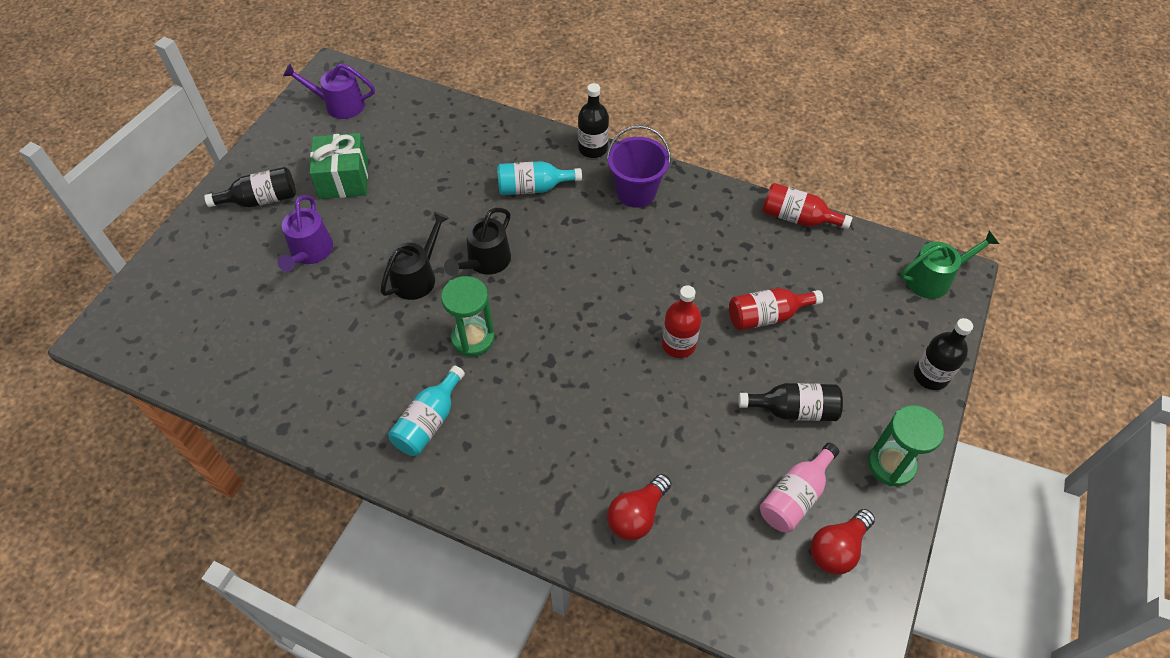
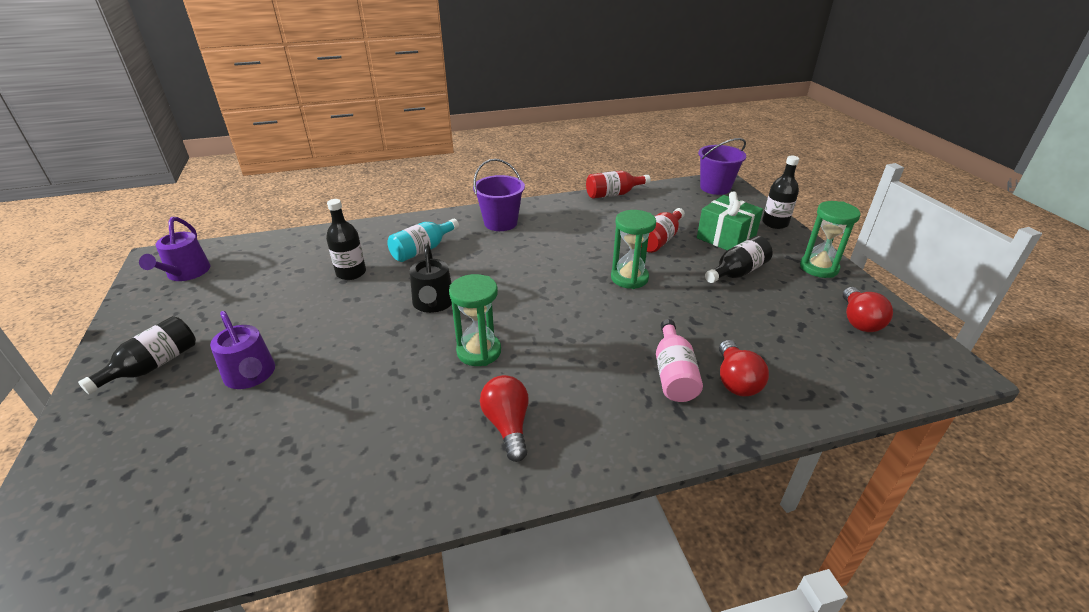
camera: 40 degrees left, 20 degrees down
(339, 105) = (186, 273): purple watering can -> purple watering can turned 60 degrees counterclockwise
(344, 179) = (238, 314): green gift -> green gift (726, 238)
(417, 277) = (383, 340): black watering can -> none
(429, 421) = (507, 425): turquoise bottle -> red light bulb
(593, 148) = (443, 215): black bottle -> black bottle (351, 273)
(678, 344) = (629, 278): red bottle -> green hourglass
(795, 496) = (801, 310): pink bottle -> pink bottle (673, 374)
(933, 279) = (715, 188): green watering can -> purple bucket

